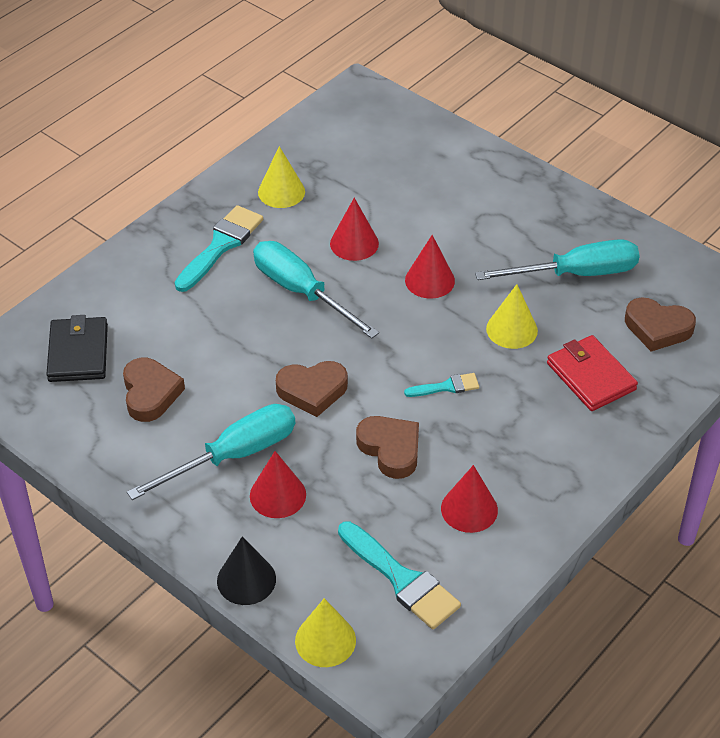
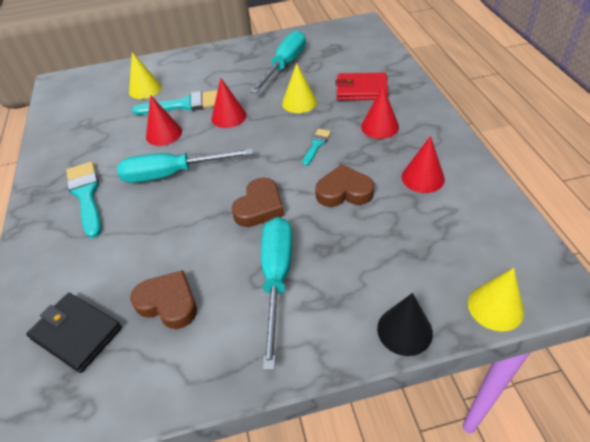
camera: 50 degrees left, 0 degrees up
(278, 495) = (336, 270): red cone -> red cone (379, 126)
(281, 192) = (83, 146): yellow cone -> yellow cone (145, 89)
(401, 579) = (462, 236): turquoise brush -> turquoise brush (184, 105)
(657, 328) = (350, 56): brown heart -> none

